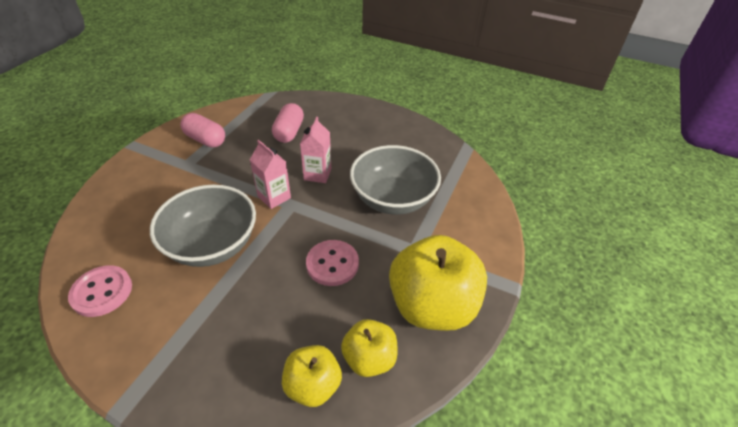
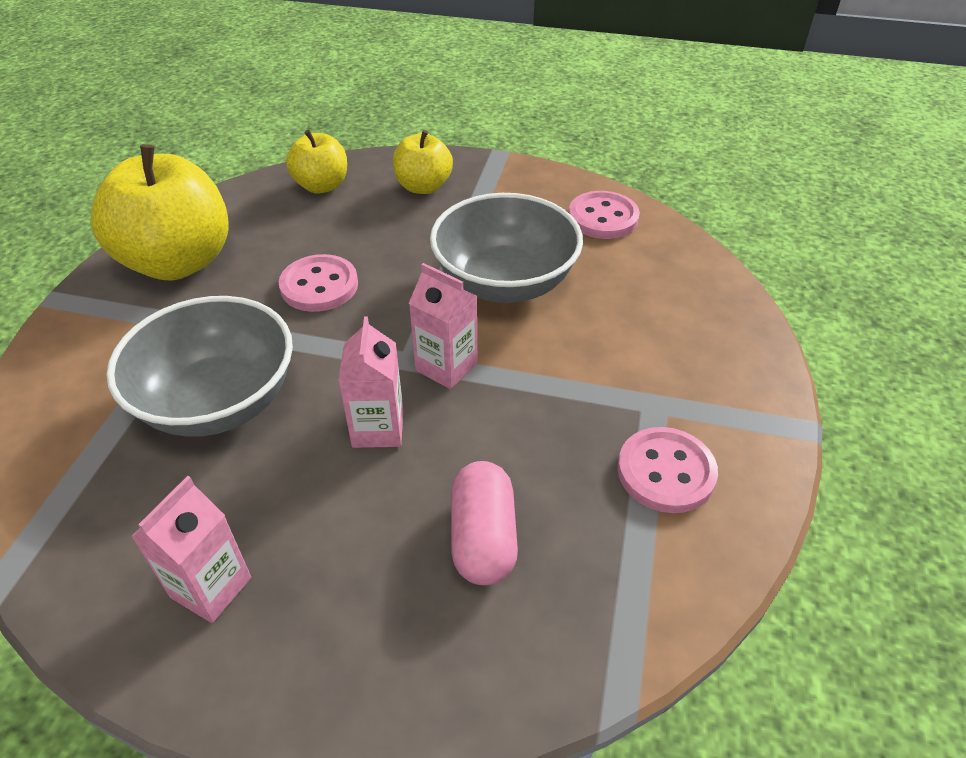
camera: 170 degrees right, 0 degrees up
(205, 140) = (666, 472): pink capsule -> pink button
(369, 358) = (262, 209): yellow apple -> yellow apple (423, 187)
(389, 134) = (211, 587): none -> pink carton

